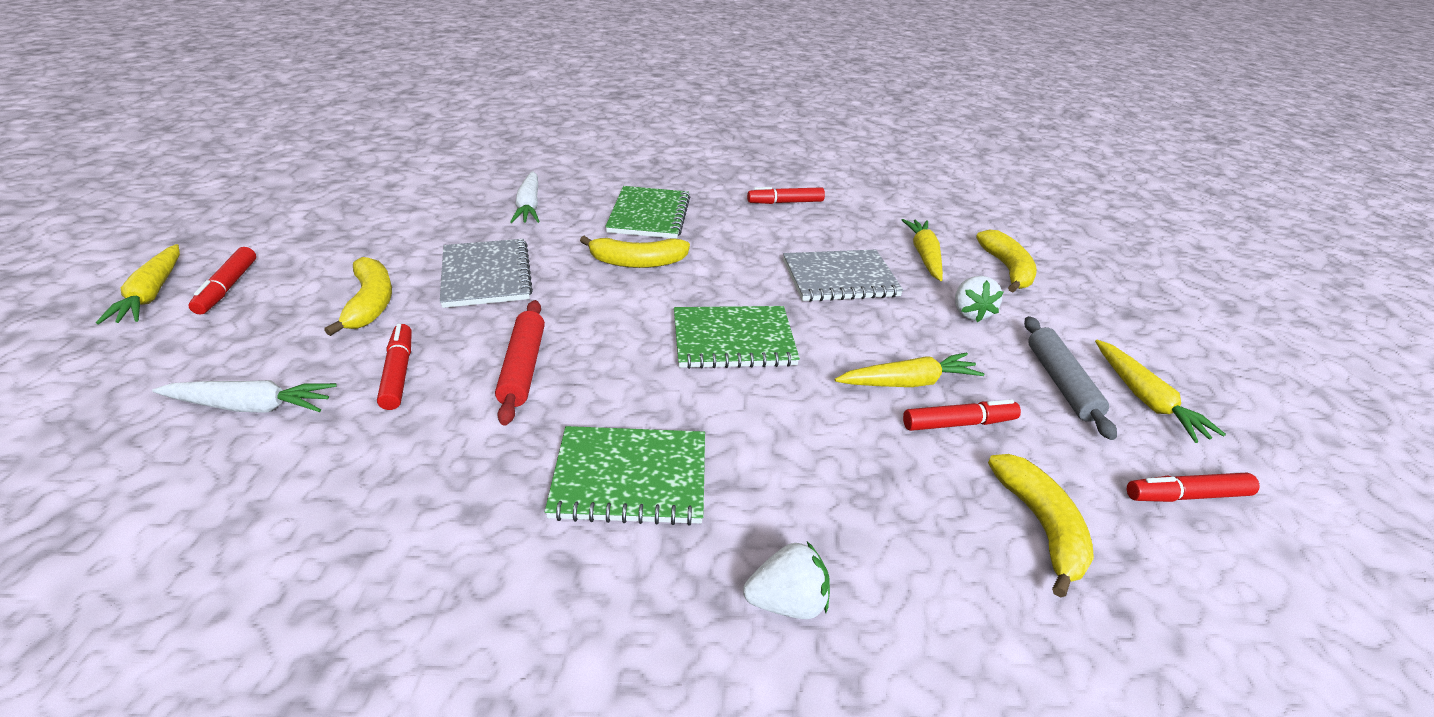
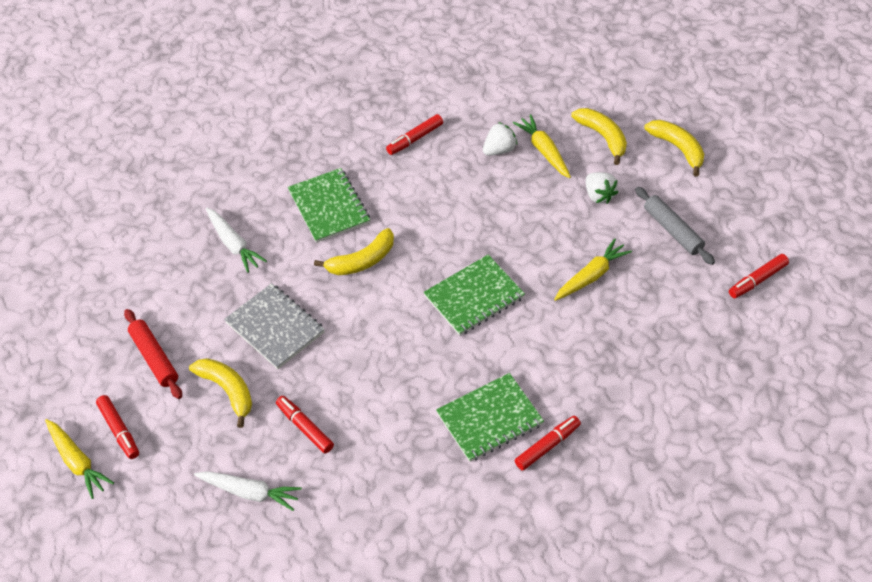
camera: 25 degrees left, 15 degrees up
(251, 406) = (249, 492): white carrot -> white carrot turned 45 degrees clockwise
(523, 367) = (371, 384): red rolling pin -> red rolling pin (154, 358)
(787, 601) = (605, 439): white strawberry -> white strawberry (499, 150)
(840, 278) = (503, 205): grey notebook -> none
(958, 423) = (631, 292): red marker -> red marker (547, 446)
(1040, 525) = (696, 337): yellow banana -> yellow banana (678, 148)
(1145, 399) = (721, 219): yellow carrot -> none

